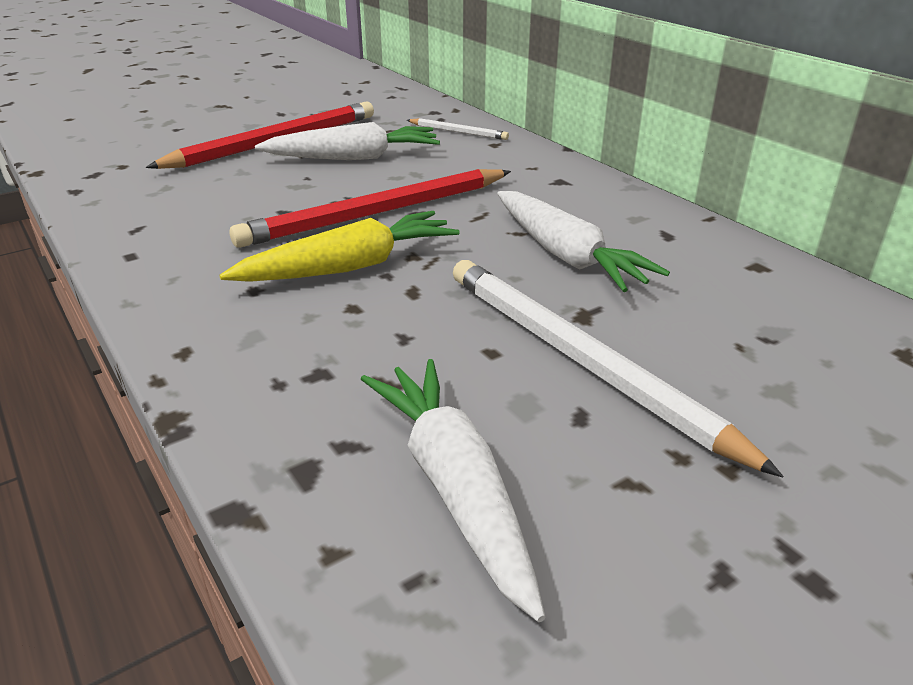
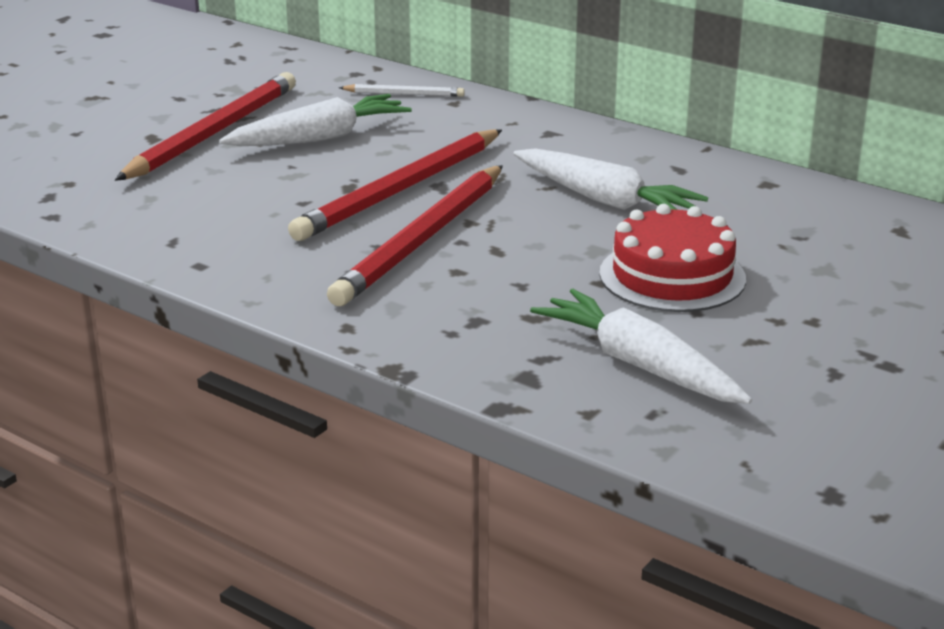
camera: 20 degrees left, 5 degrees down
(350, 266) = (422, 240): yellow carrot -> red pencil
(581, 361) = (672, 276): white pencil -> red cake

